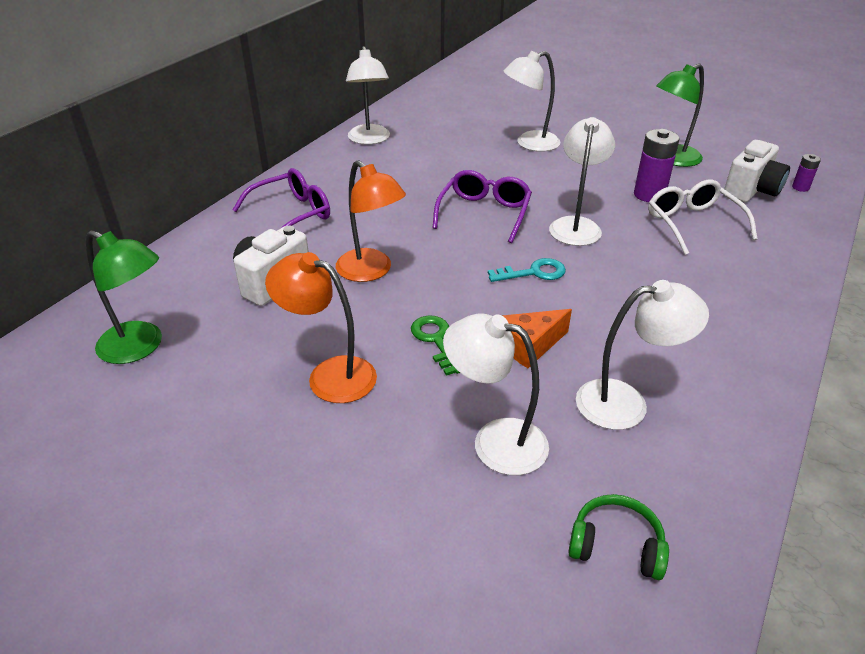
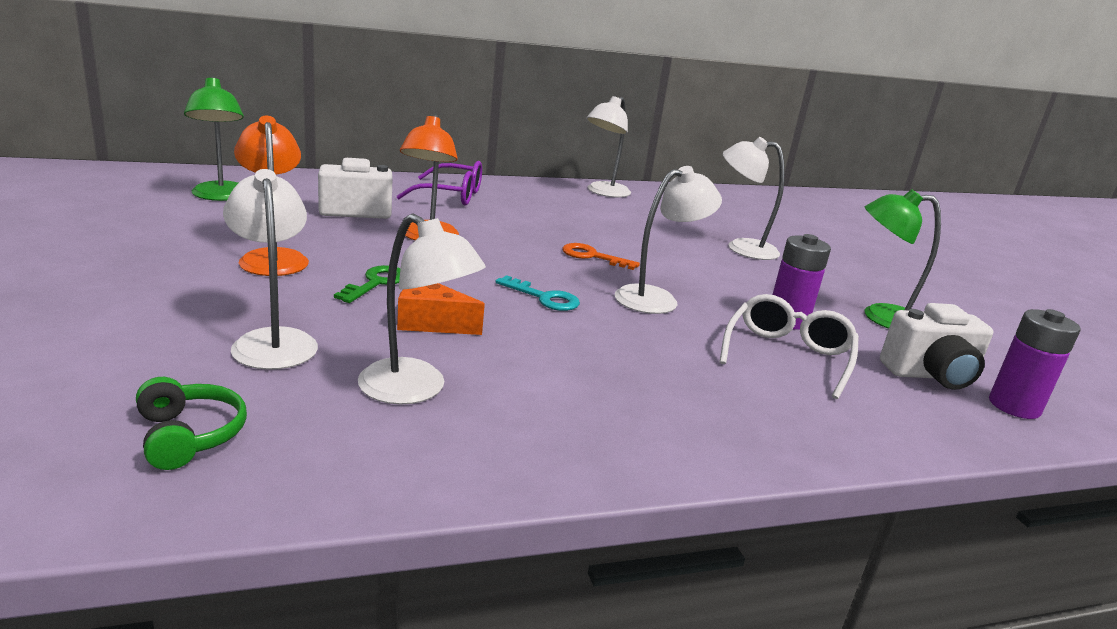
camera: 40 degrees right, 15 degrees down
(484, 213) = (592, 256): purple glasses -> orange key
(800, 187) = (1014, 406): purple battery -> purple battery, size x1.89

